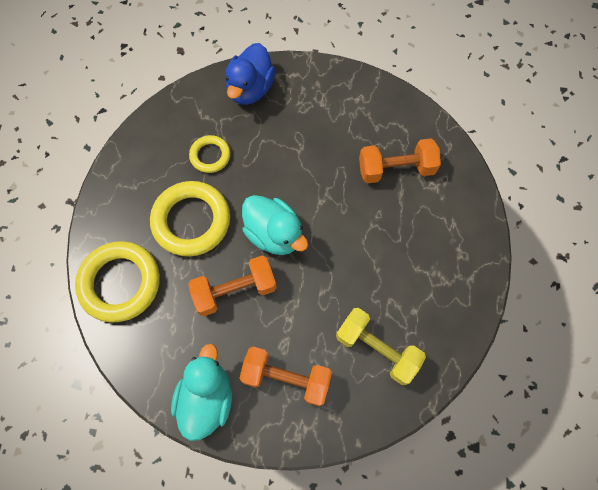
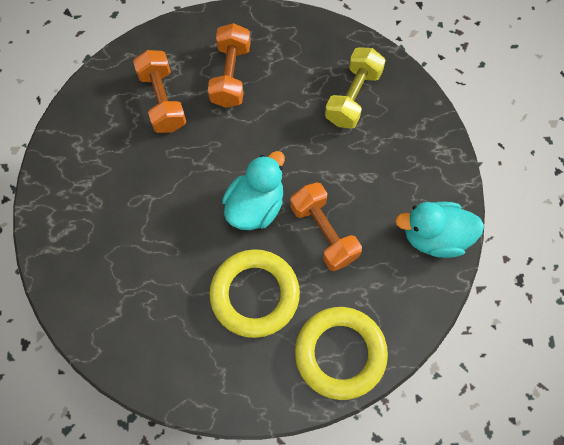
camera: 100 degrees left, 0 degrees up
(210, 156) = (170, 292): yellow ring -> none
(250, 89) = (74, 266): blue duck -> none
(286, 378) = (398, 169): orange dumbbell -> orange dumbbell (231, 75)

